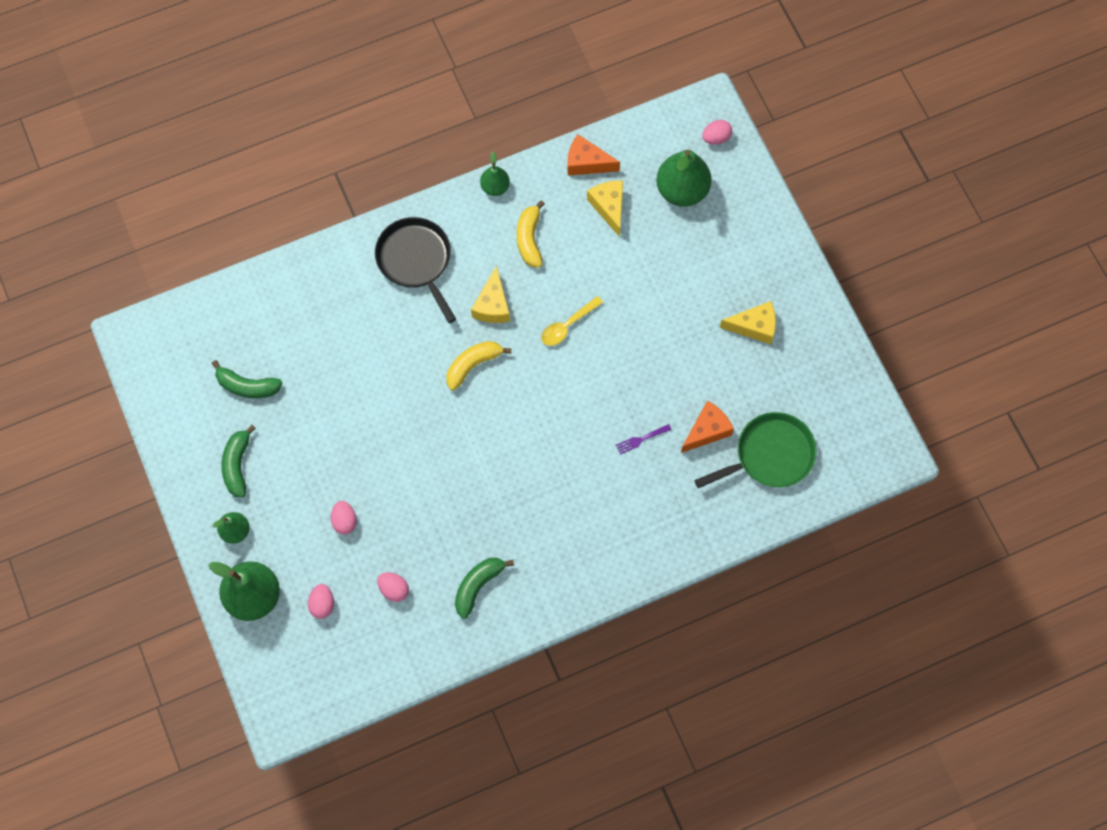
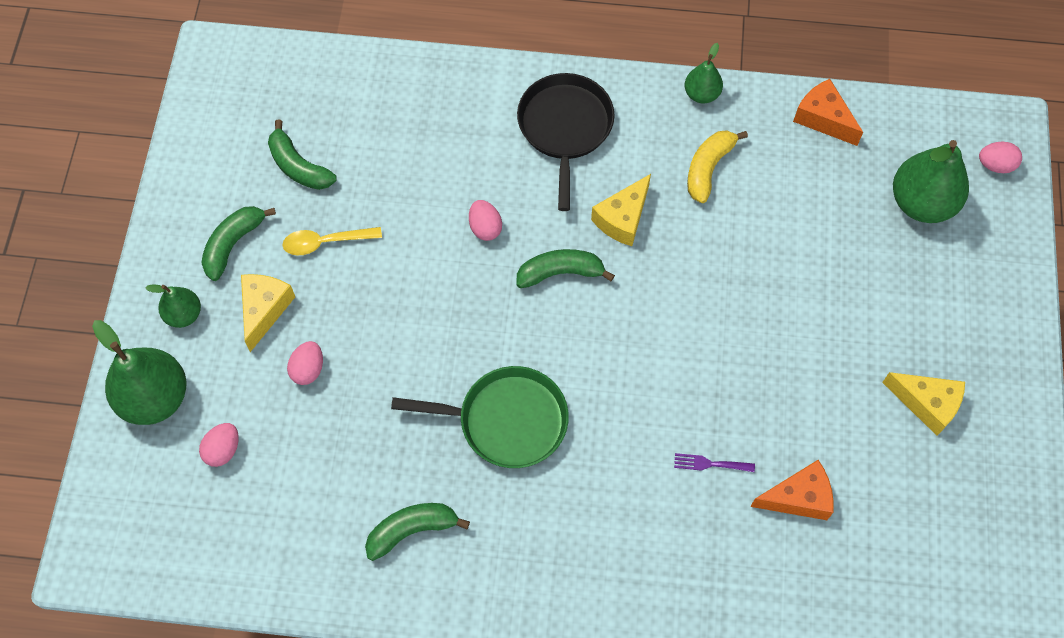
camera: 30 degrees right, 5 degrees down
(394, 589) = (313, 479): pink egg -> pink egg (485, 228)
(473, 365) = (560, 273): yellow banana -> green banana
(567, 325) = (697, 285): yellow spoon -> yellow spoon (326, 242)
(609, 207) = (822, 179): yellow cheese -> yellow cheese (264, 310)
(770, 455) = (864, 571): green pan -> green pan (507, 420)

